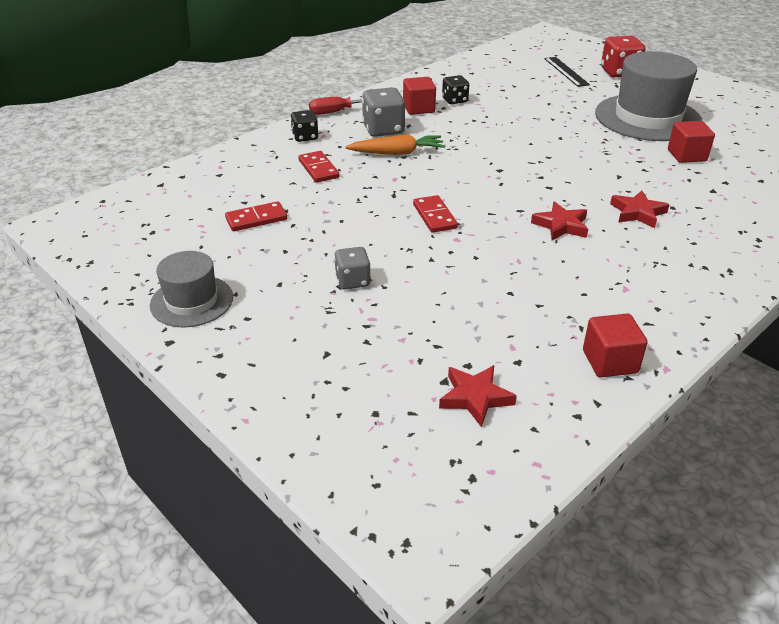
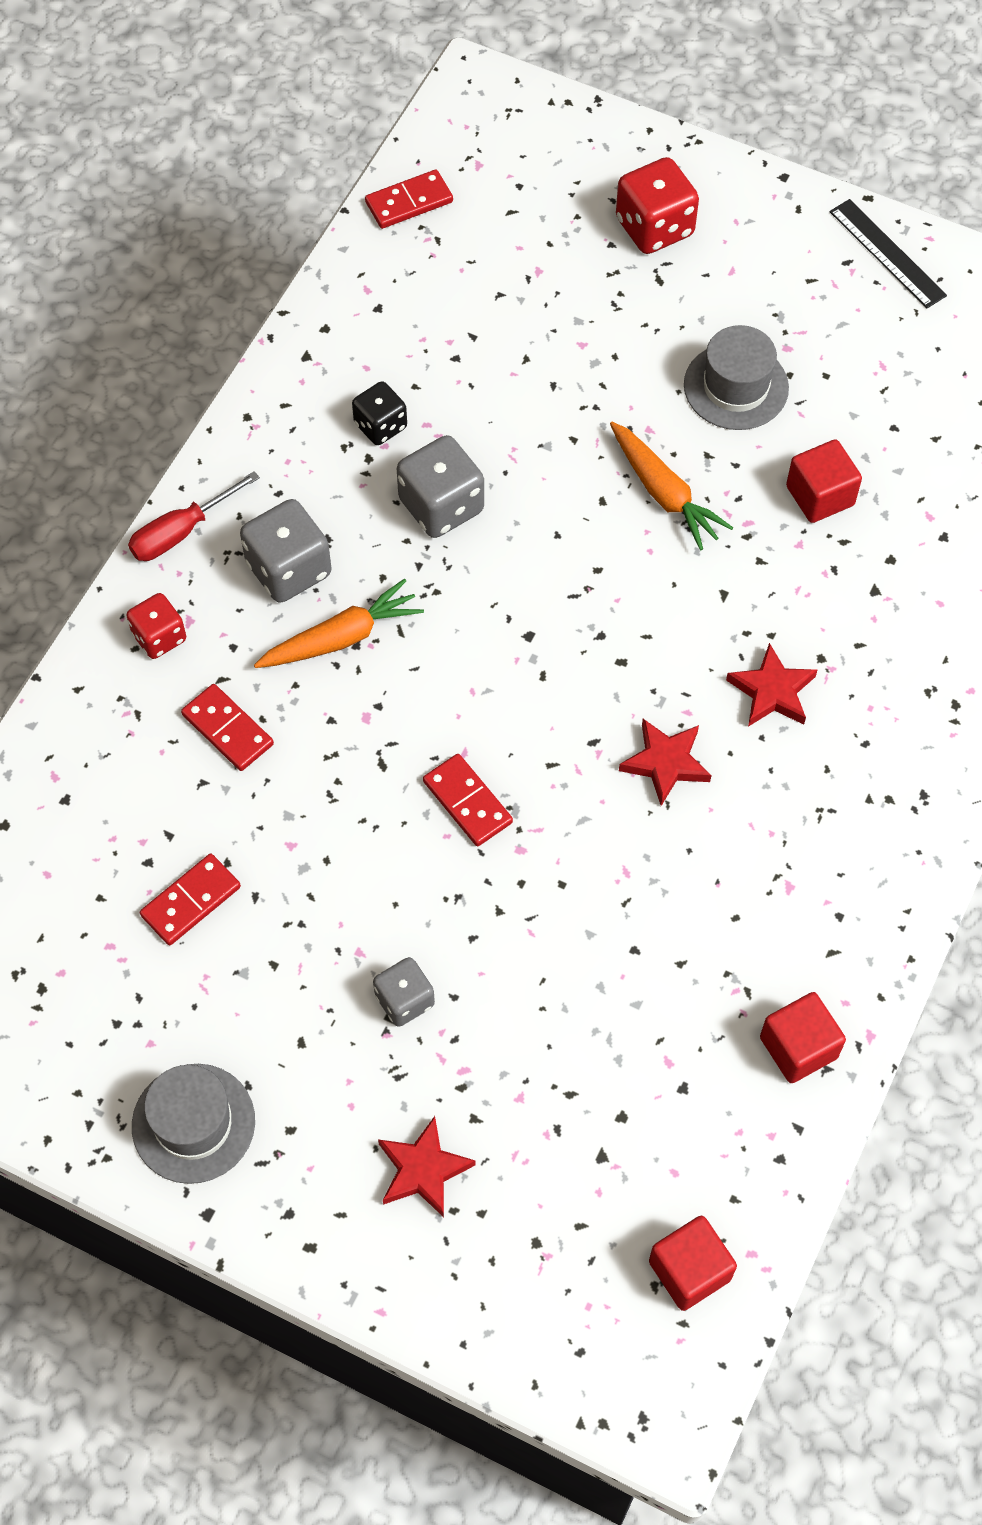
camera: 20 degrees left, 25 degrees up
(305, 137) = (159, 637): black dice -> red dice
(418, 108) = (325, 476): red cube -> red cube (689, 1270)
(473, 125) = (441, 506): none -> grey dice
(475, 397) = (649, 1172): red star -> red star (423, 1170)
(501, 51) = (409, 202): none -> red domino
(566, 71) = (555, 251): black ruler -> black ruler (887, 253)
(596, 141) = (664, 493): none -> orange carrot
(647, 118) = (736, 386): grey hat -> grey hat, size x0.55

